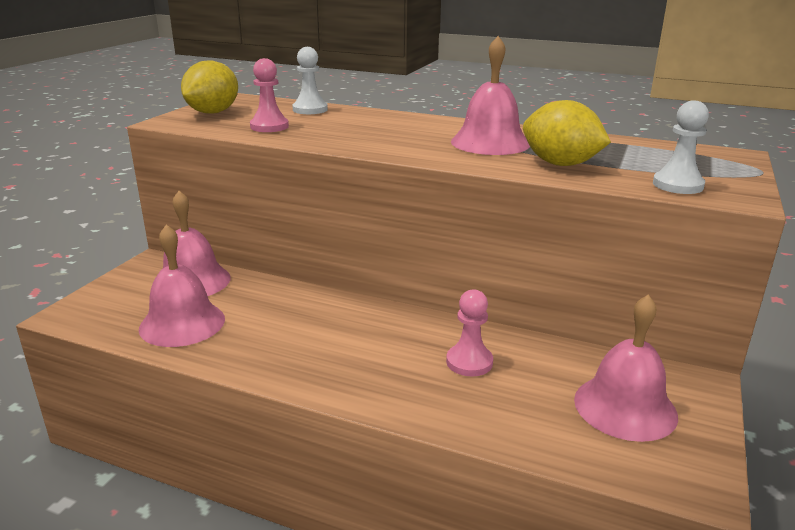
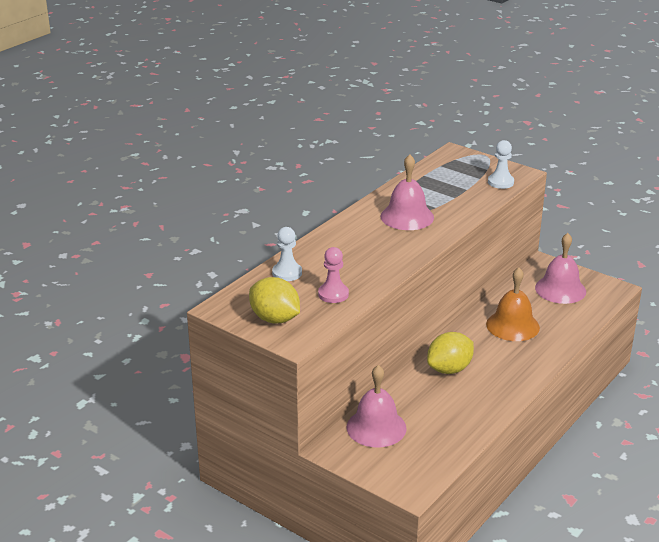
camera: 75 degrees left, 5 degrees up
(182, 323) = (441, 431): pink bell -> none
(469, 362) = (512, 325): pink pawn -> orange bell
(560, 164) = (457, 204): yellow lemon -> yellow lemon (449, 369)

